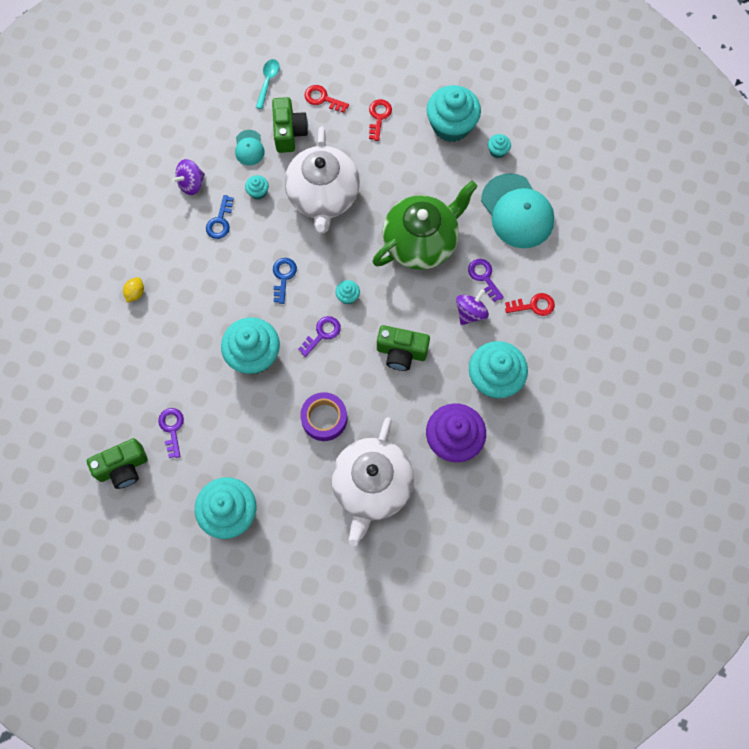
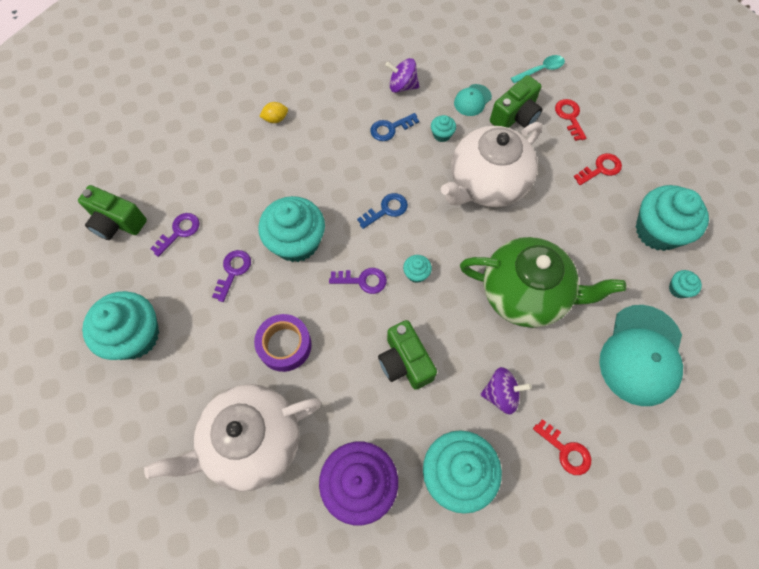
camera: 50 degrees right, 5 degrees down
(484, 277) = (547, 377): purple key -> purple key (233, 271)

